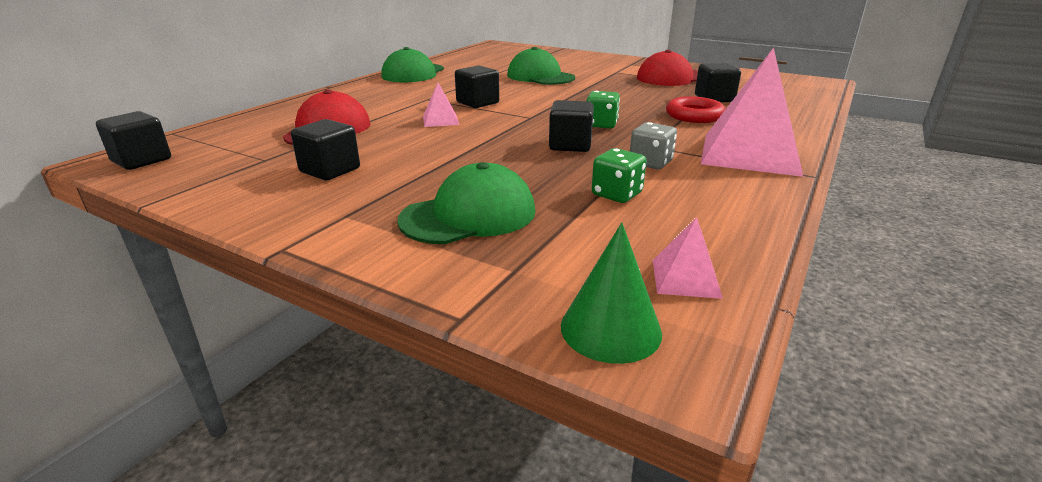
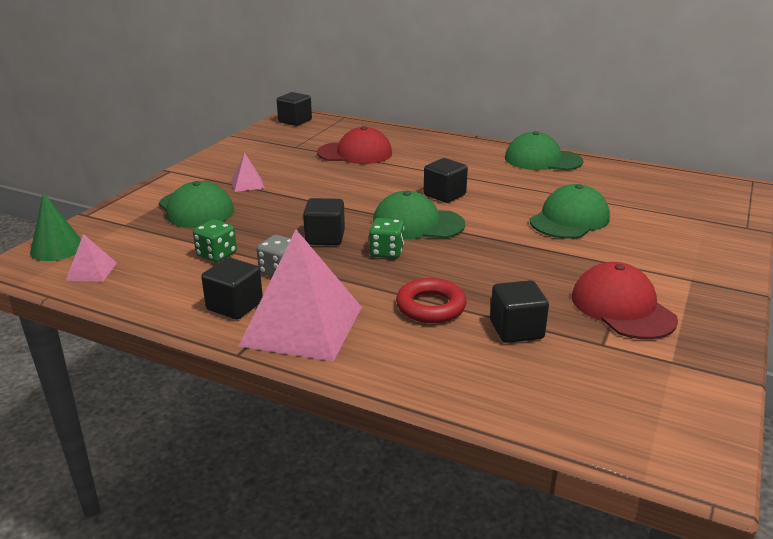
camera: 85 degrees right, 0 degrees up
(330, 170) = (274, 165): black cube -> black cube (234, 306)
(440, 120) = (386, 185): pink pyramid -> pink pyramid (247, 184)
(541, 113) = (417, 224): none -> green cap

